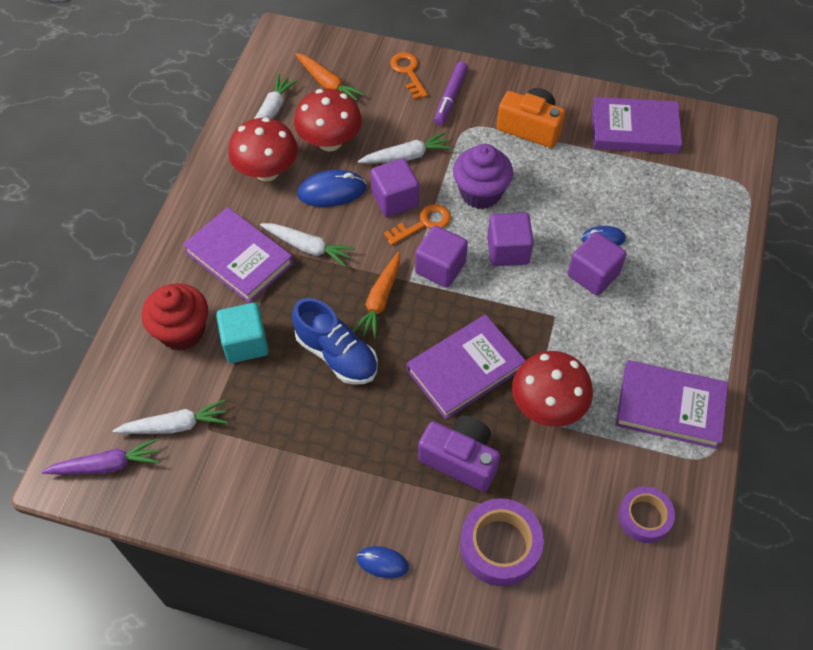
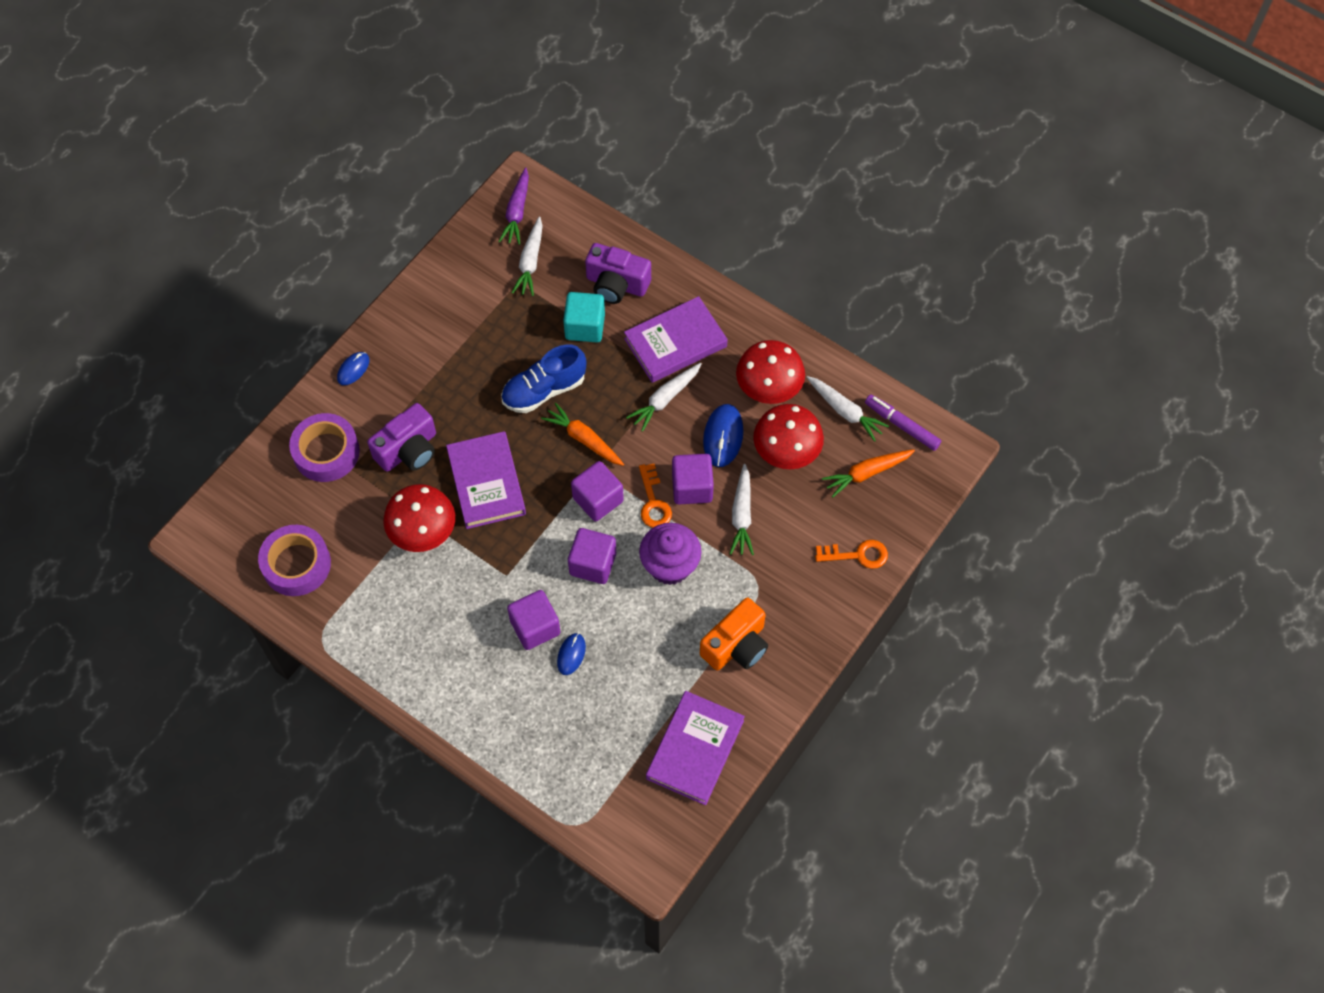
camera: 110 degrees right, 5 degrees up
(182, 331) = (616, 284): red cupcake -> purple camera
(450, 97) = (807, 584): purple marker -> purple marker (902, 426)
(644, 517) = (296, 564): purple tape -> purple tape, size x1.51
(670, 407) = (377, 630): purple book -> none

